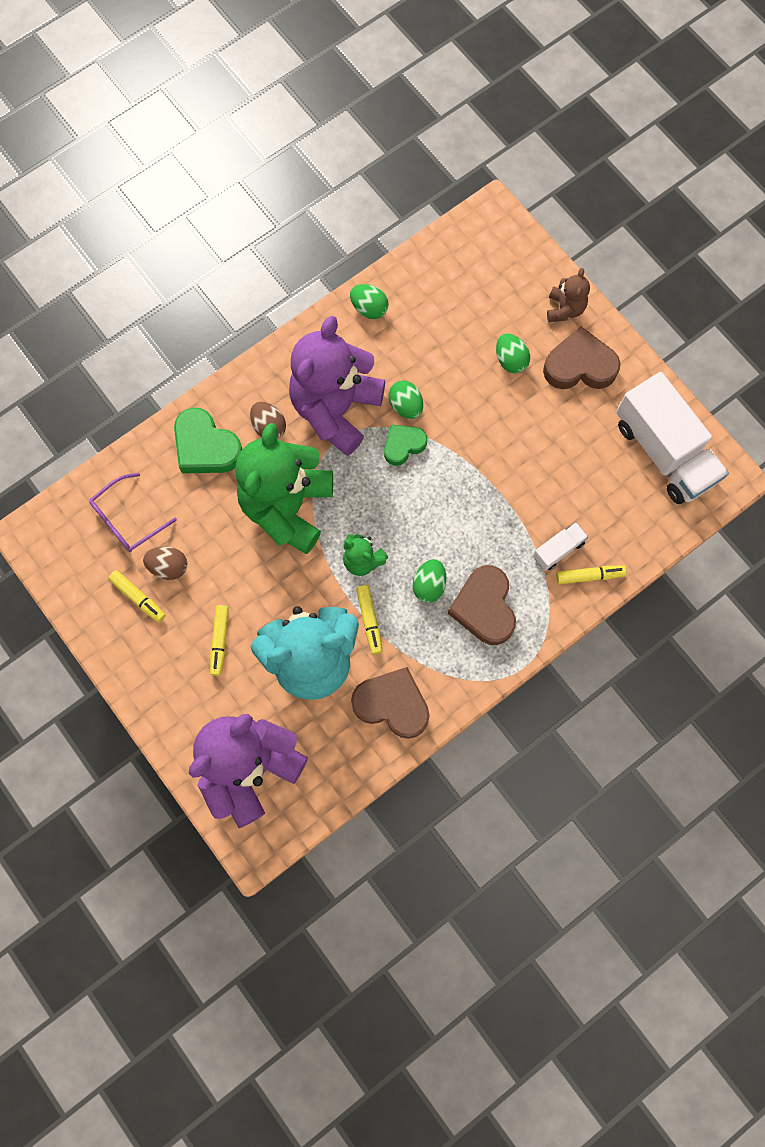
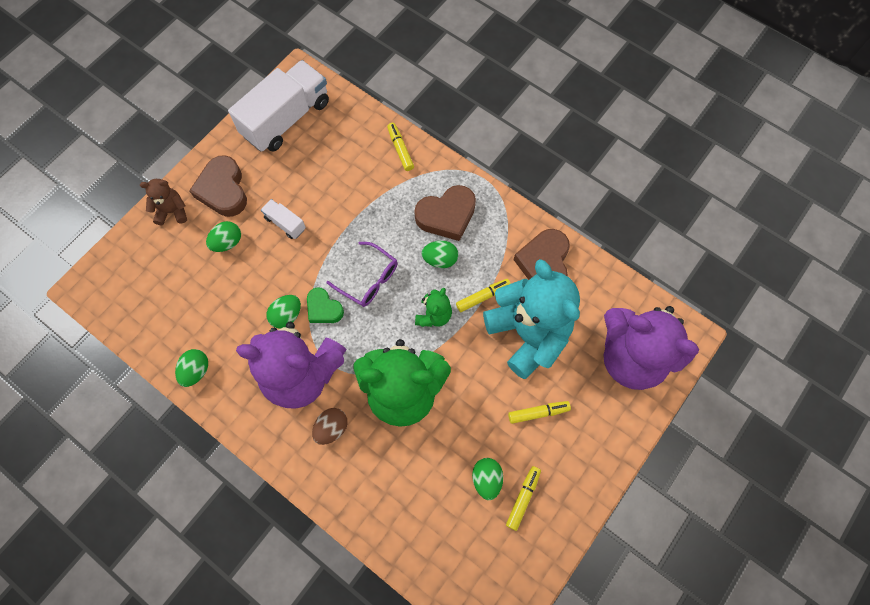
camera: 105 degrees left, 5 degrees down
(127, 519) = (453, 534): purple glasses -> purple glasses (369, 280)
(169, 567) = (486, 479): brown egg -> green egg
(206, 447) = (364, 481): green heart -> none
(558, 550) = (385, 174): white truck -> white truck (285, 223)

